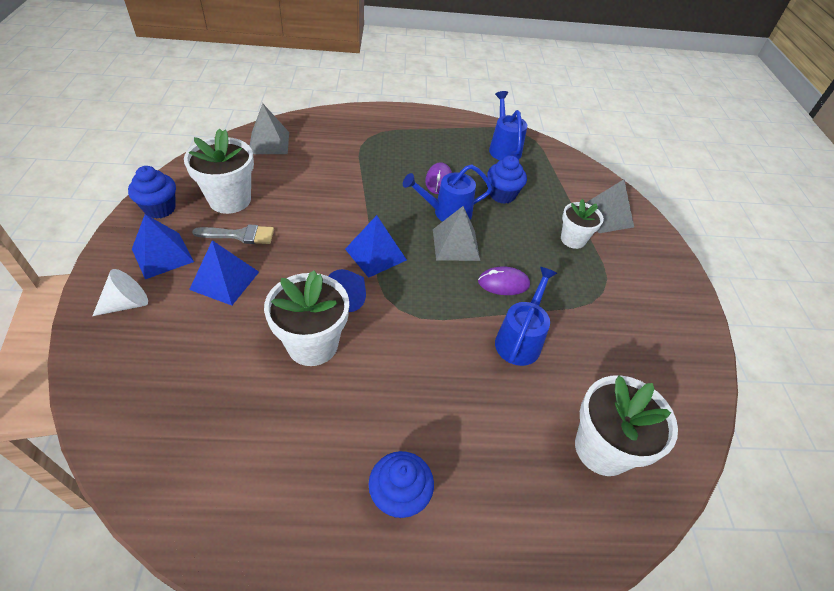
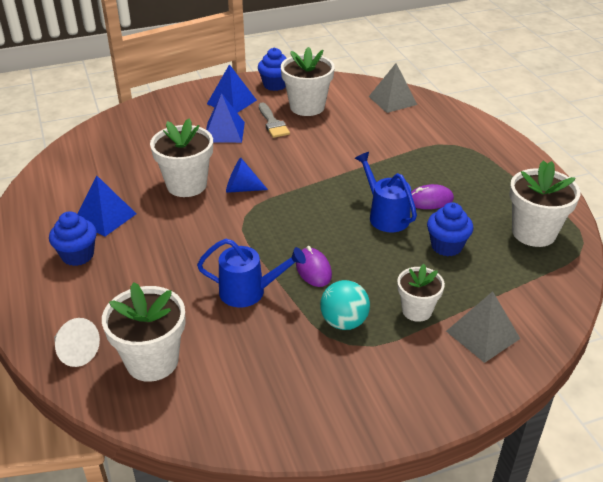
camera: 75 degrees right, 10 degrees down
(127, 303) = (182, 105): white cone -> white cone (75, 352)
(376, 254) = (298, 189): blue pyramid -> blue pyramid (105, 217)
(455, 244) = (344, 230): grey pyramid -> none
(503, 148) = (533, 233): blue watering can -> white flower pot
(577, 286) = (344, 322): none -> turquoise ball

